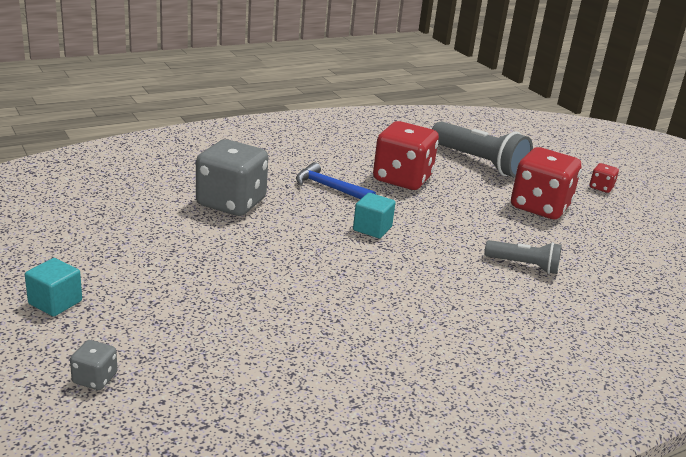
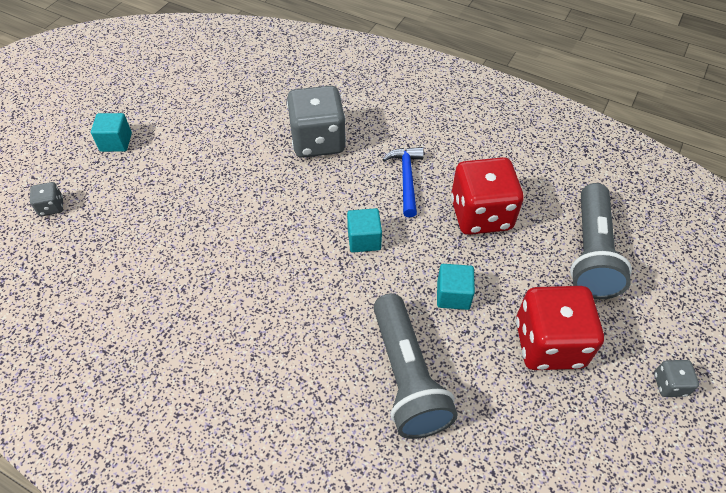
camera: 60 degrees right, 25 degrees up
(466, 219) = (453, 295): none -> turquoise cube
(524, 265) = (407, 377): grey flashlight -> grey flashlight, size x1.76
(601, 187) = (669, 384): red dice -> grey dice

